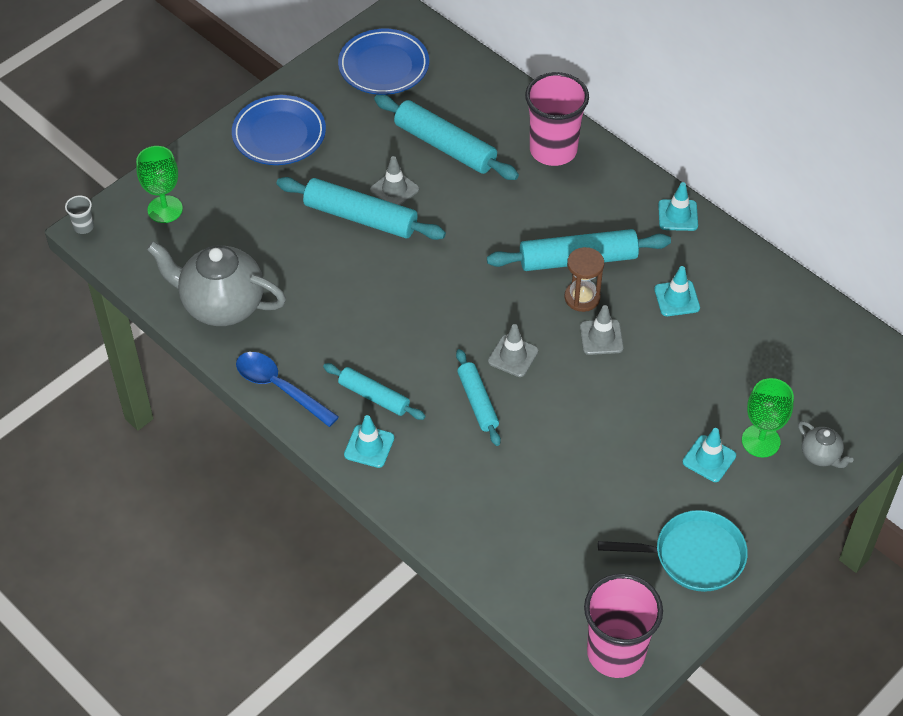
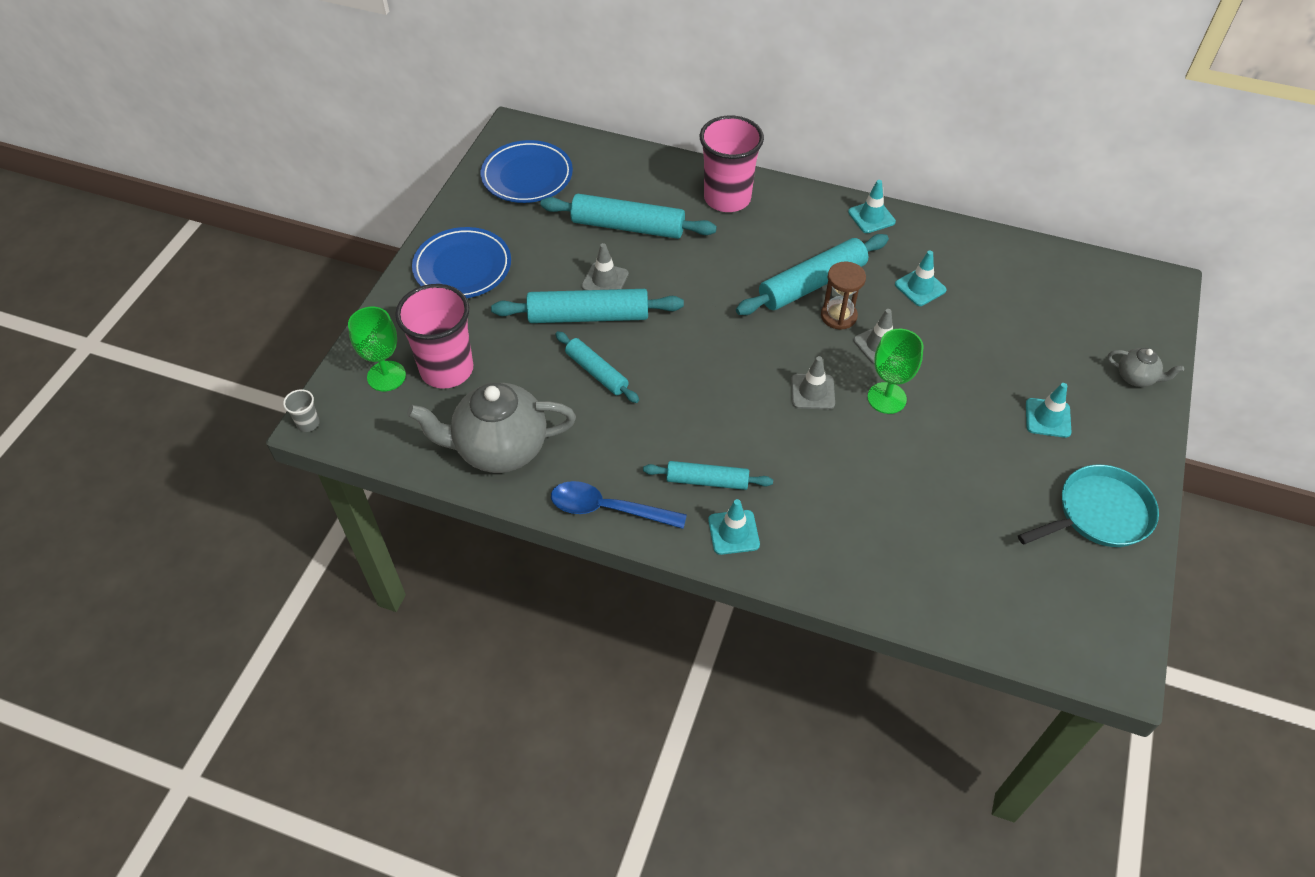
camera: 25 degrees left, 0 degrees up
(478, 402) = (809, 447): turquoise rolling pin -> turquoise rolling pin (597, 372)
(616, 652) = (1099, 640): pink cup -> pink cup (447, 369)
(760, 441) = (1078, 384): green goblet -> green goblet (886, 398)

